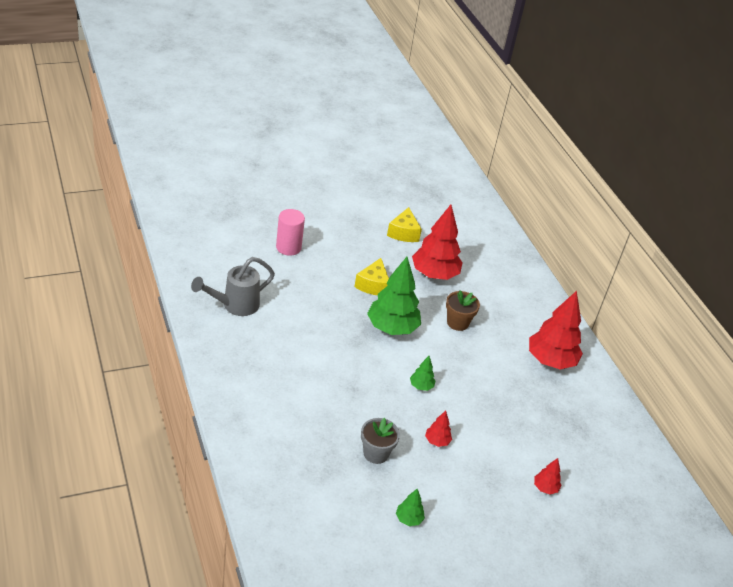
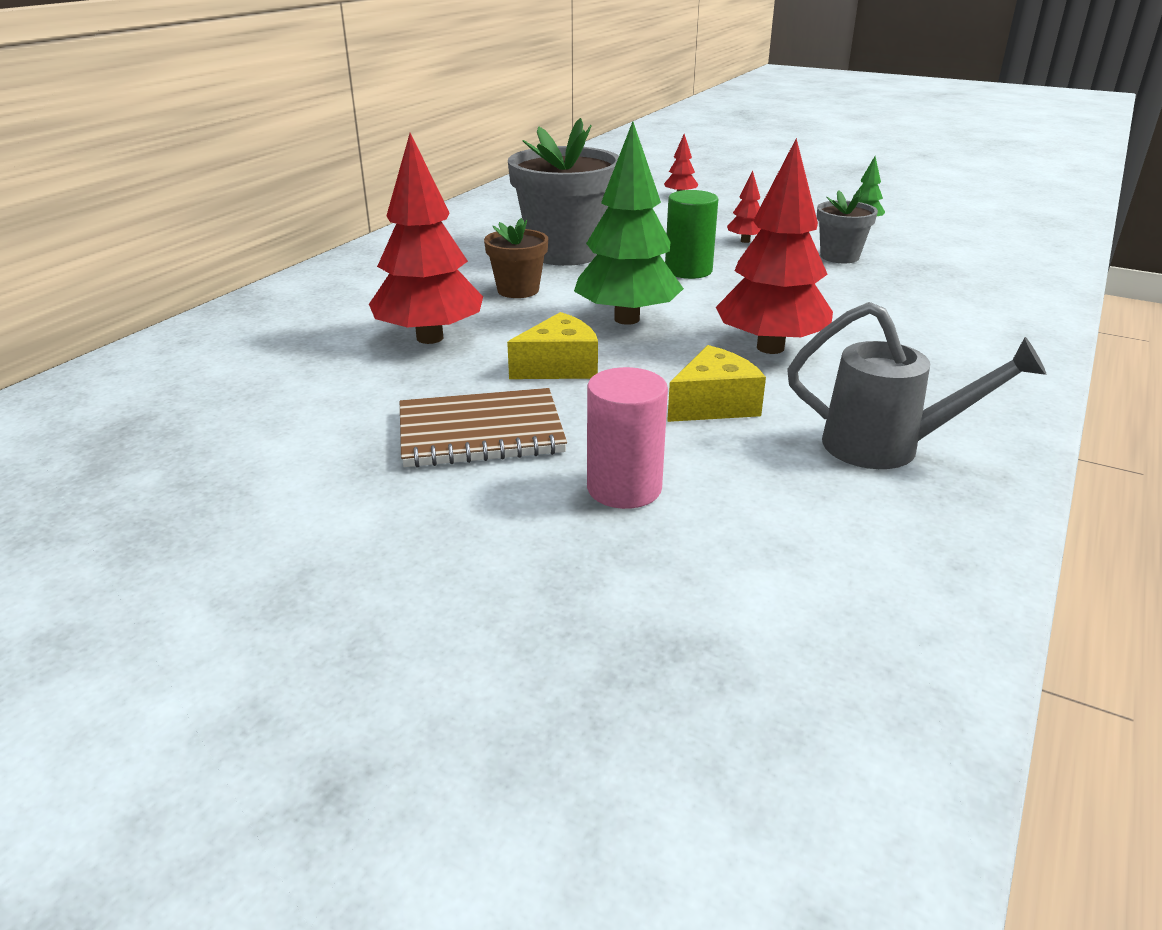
camera: 125 degrees left, 10 degrees down
(351, 244) = (480, 432): none -> brown notebook
(403, 233) = (343, 403): yellow cheese -> yellow cheese (714, 405)
(421, 386) = (688, 270): green tree -> green cylinder
(490, 367) = (565, 253): none -> grey flower pot
(550, 361) = (480, 234): red tree -> red tree (770, 348)

